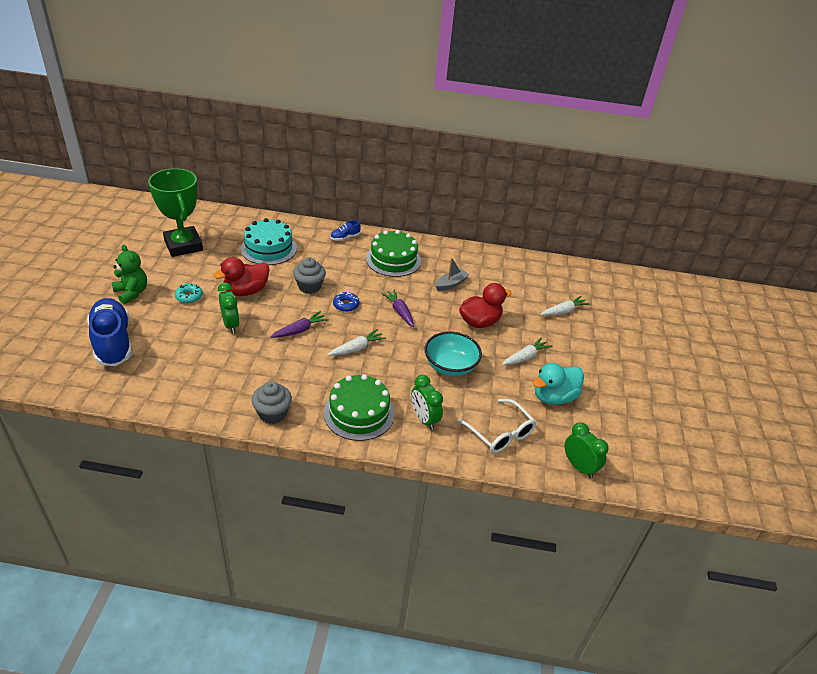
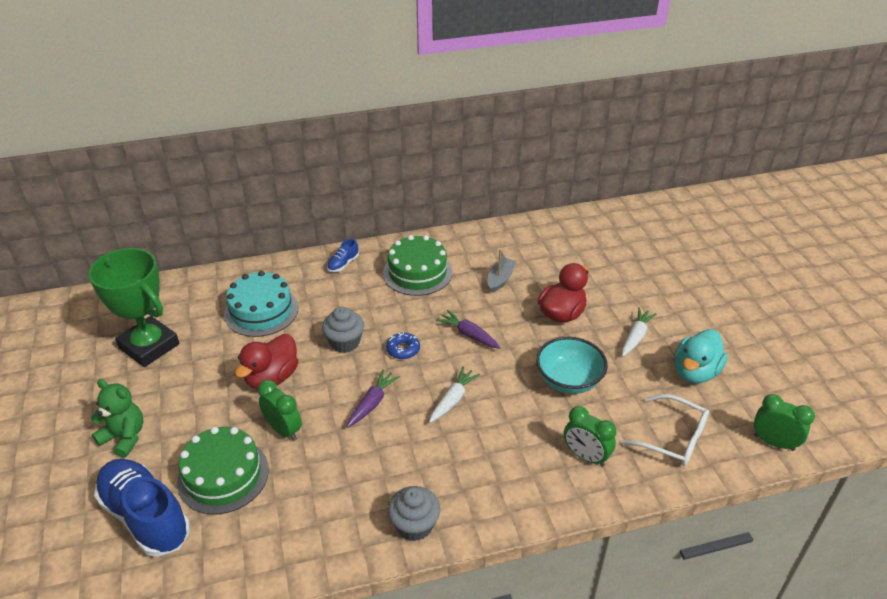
camera: 20 degrees left, 0 degrees up
(189, 296) = (204, 413): turquoise donut -> none
(359, 413) = (511, 480): green cake -> green cake (223, 475)
(563, 311) = (636, 268): white carrot -> none

